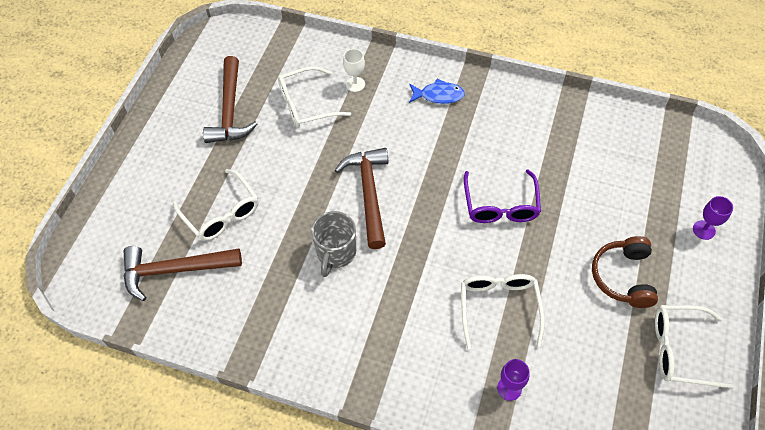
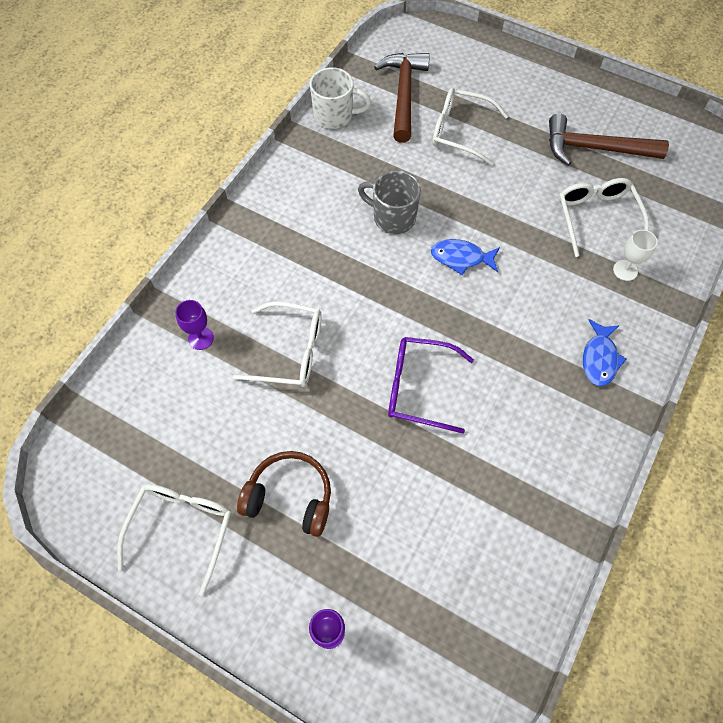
camera: 100 degrees right, 5 degrees up
(211, 330) = (335, 116): none -> white mug
(221, 213) = (460, 132): white glasses -> white glasses turned 45 degrees clockwise
(369, 193) = (461, 258): brown hammer -> blue fish

